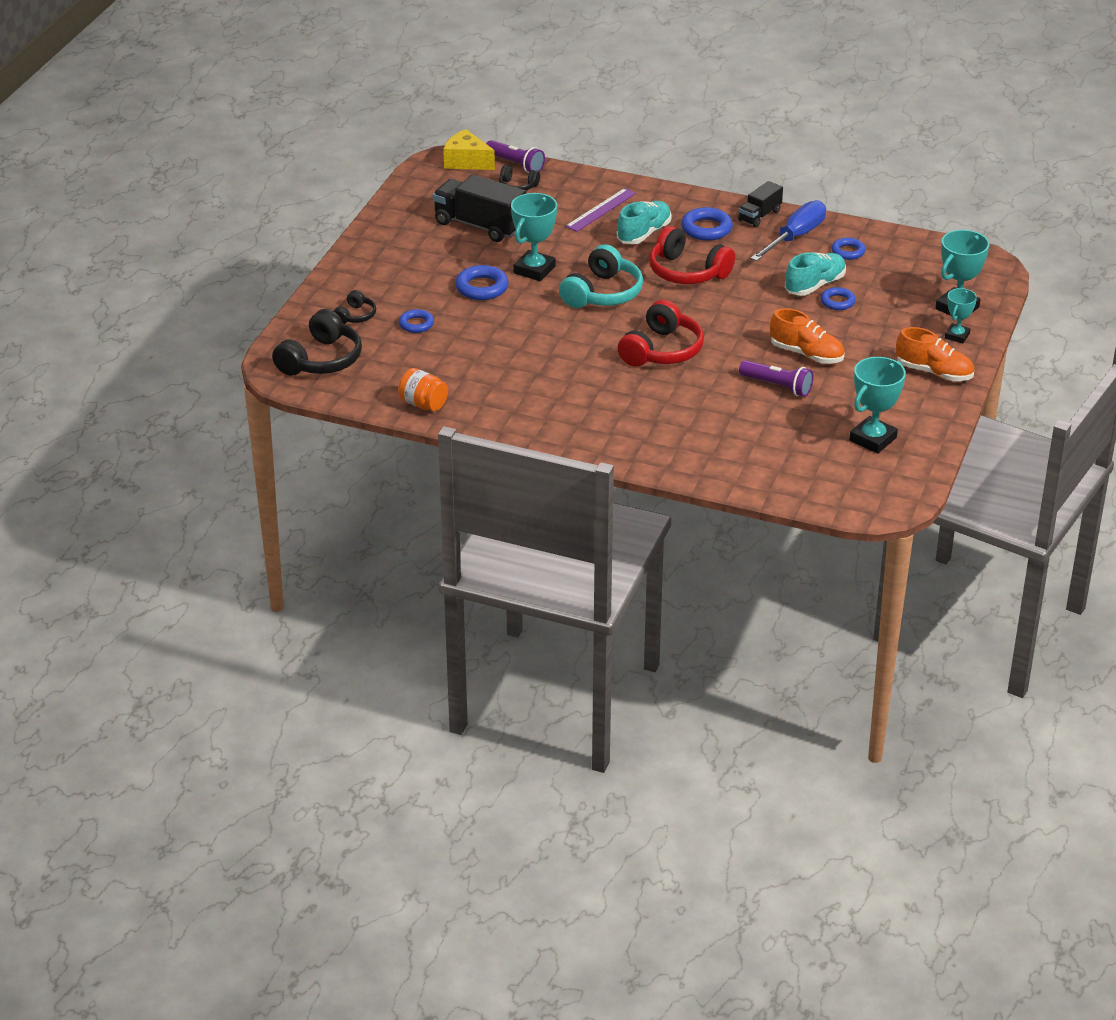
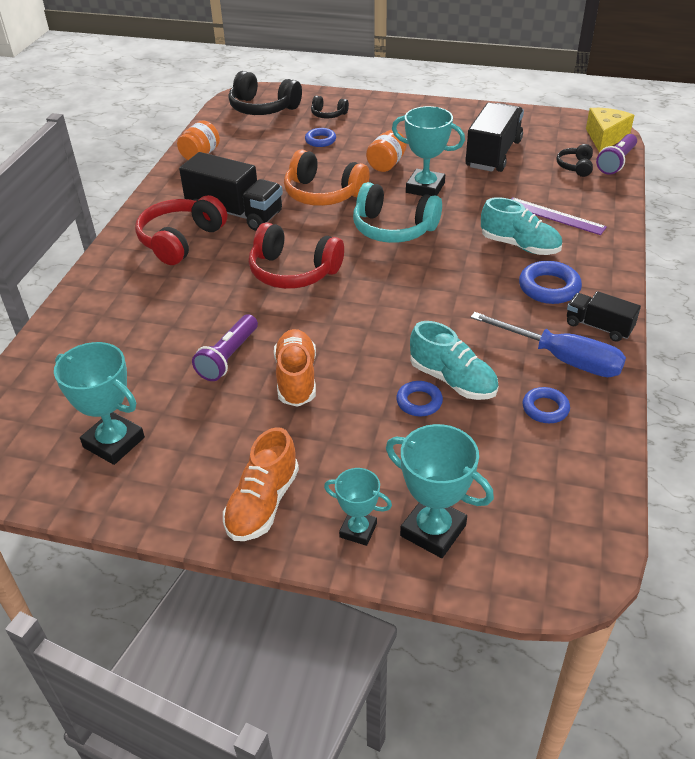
camera: 85 degrees right, 5 degrees up
(482, 287) = (386, 164): blue ring -> orange jar
(530, 328) = (323, 194): none -> orange headphones
(553, 381) = (235, 213): none -> black truck
(687, 272) = (451, 279): red headphones -> red headphones (181, 240)
(806, 354) = (296, 378): orange shoe -> orange shoe turned 150 degrees clockwise

